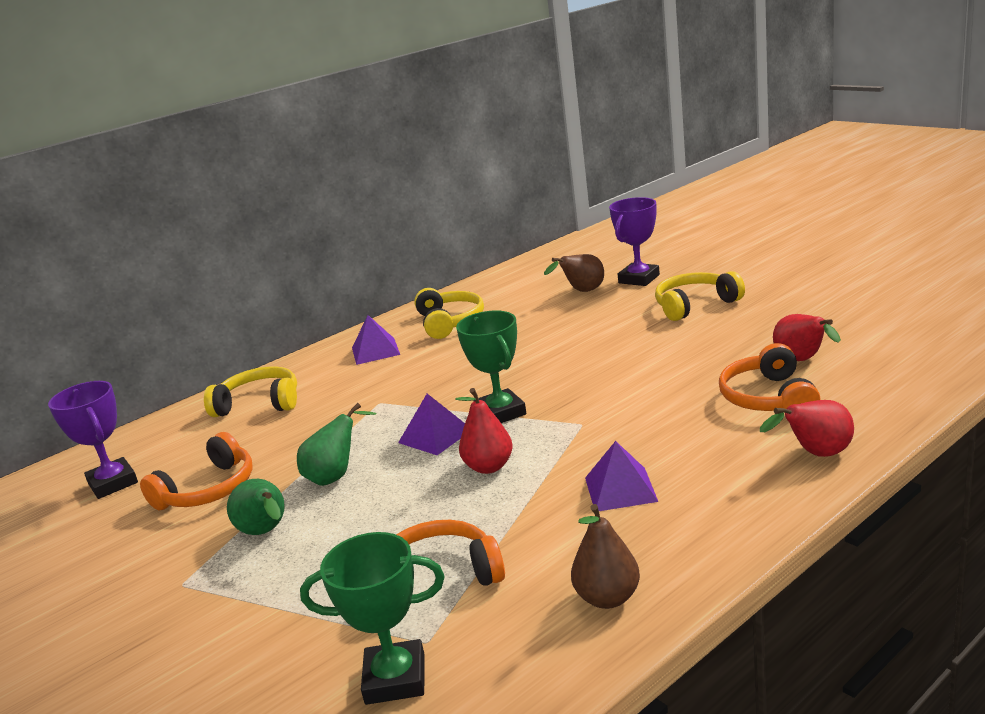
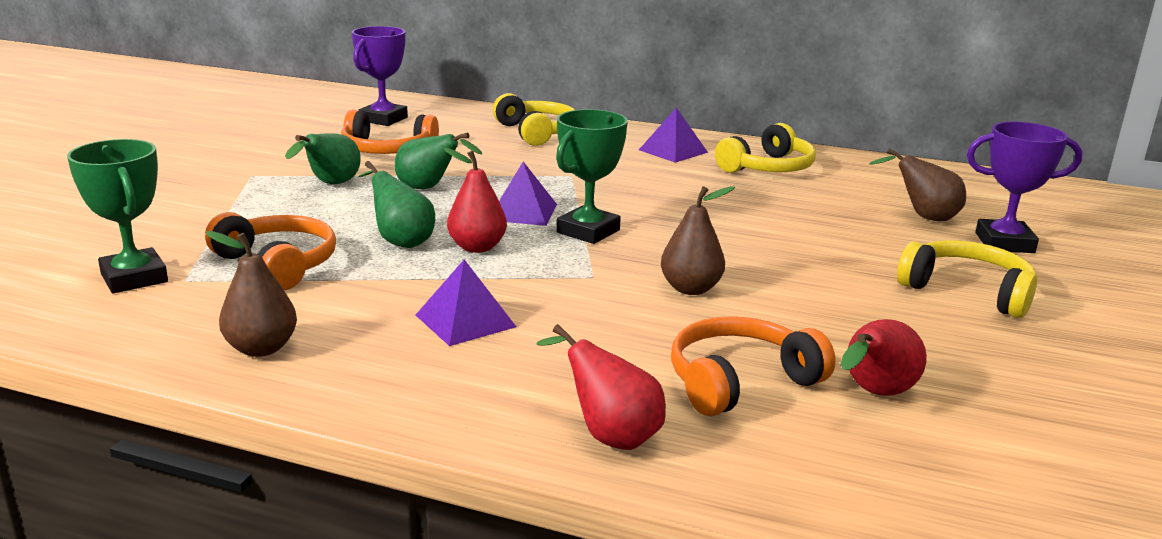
camera: 55 degrees right, 0 degrees up
(443, 504) = (400, 241): none -> green pear
(630, 390) = (690, 289): none -> brown pear

